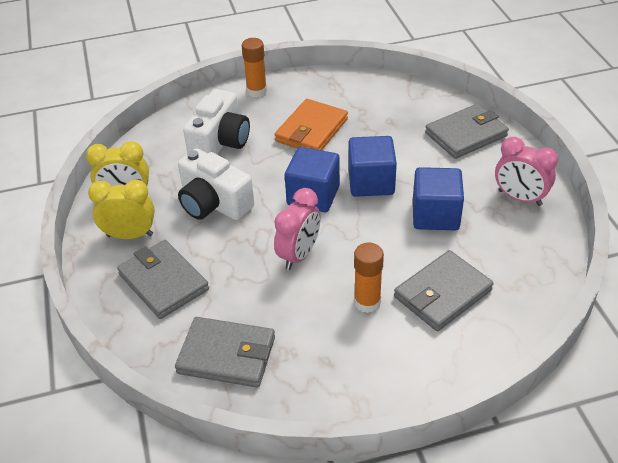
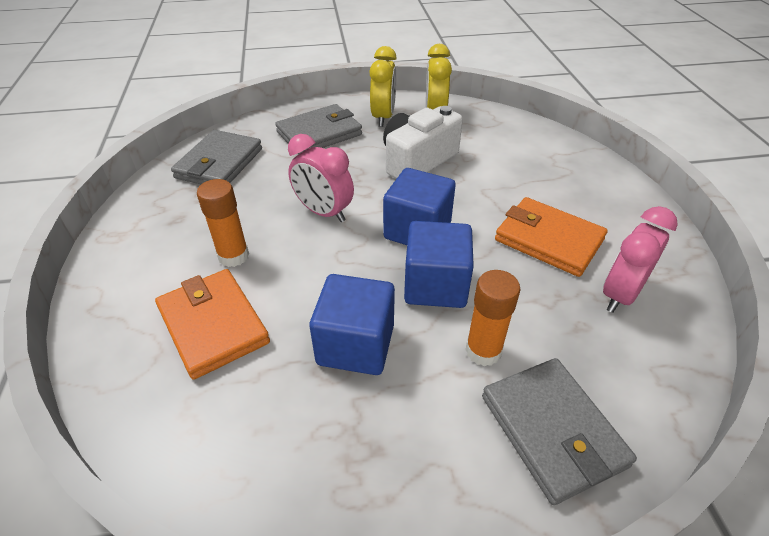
camera: 95 degrees right, 0 degrees up
(220, 142) = (520, 167): white camera -> none
(257, 91) = (628, 198): orange glue stick -> orange glue stick (483, 351)
(442, 293) = (213, 325): grey wallet -> orange wallet
(519, 198) = (370, 476): pink clock -> pink clock (620, 294)

